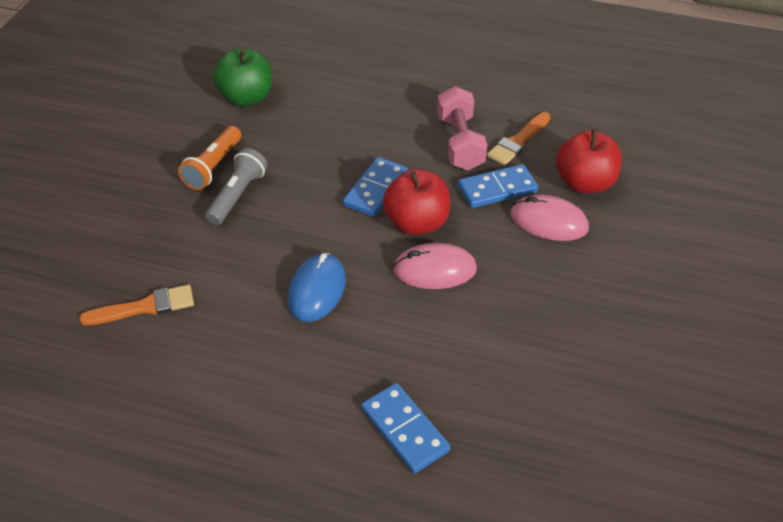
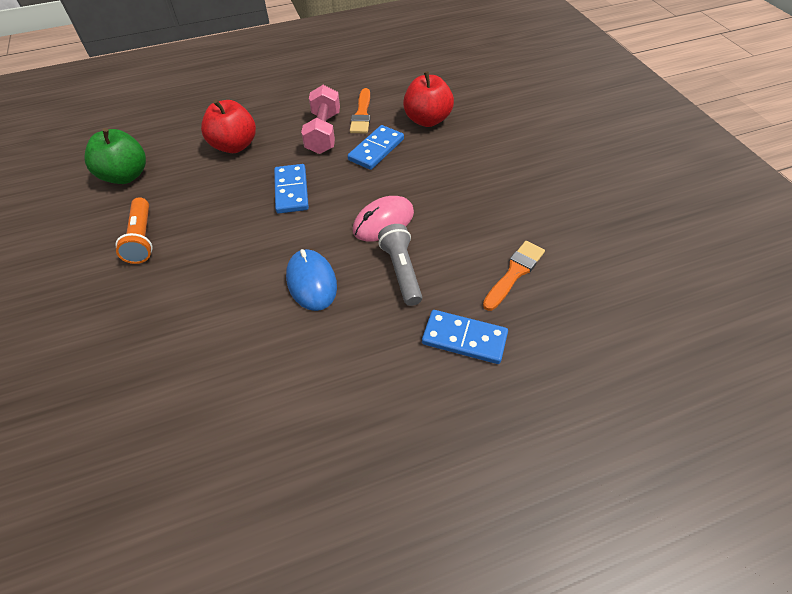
camera: 35 degrees left, 5 degrees up
(145, 307) = (176, 377): orange brush -> orange brush (514, 273)
(237, 195) = (183, 249): grey flashlight -> grey flashlight (401, 271)
(416, 223) = (342, 198): red apple -> red apple (234, 146)
(460, 143) = (323, 133): pink dumbbell -> pink dumbbell turned 45 degrees clockwise
(548, 221) = (428, 153): pink mouse -> none

